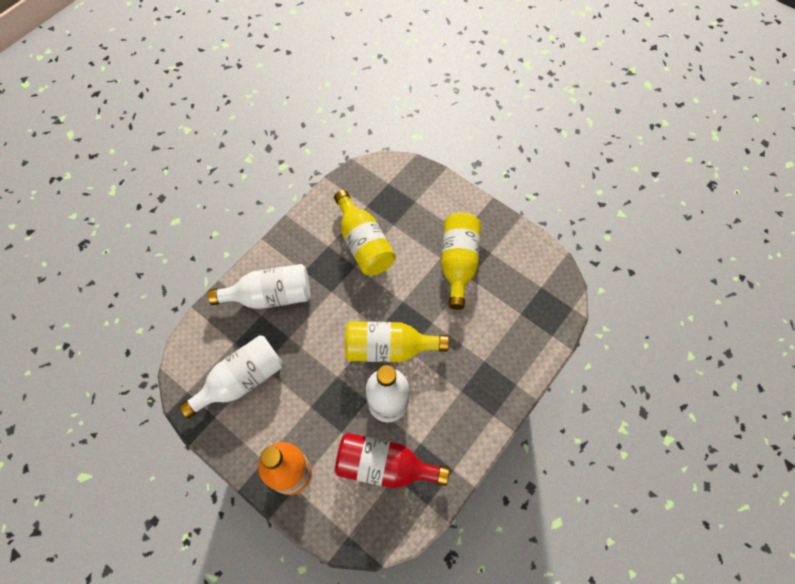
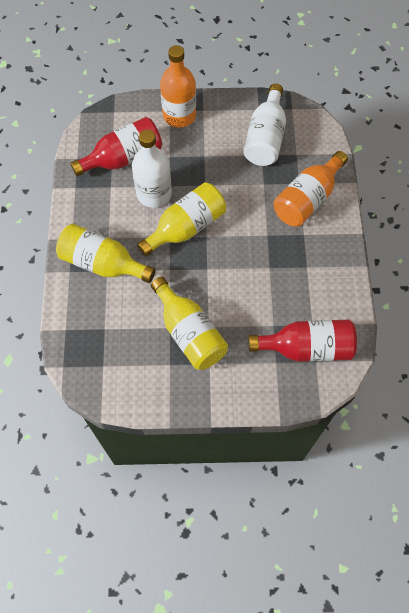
camera: 140 degrees right, 0 degrees up
(270, 296) = (307, 199): white bottle -> orange bottle
(364, 244) = (280, 290): yellow bottle -> yellow bottle (102, 263)
(385, 195) = (307, 348): none -> red bottle

